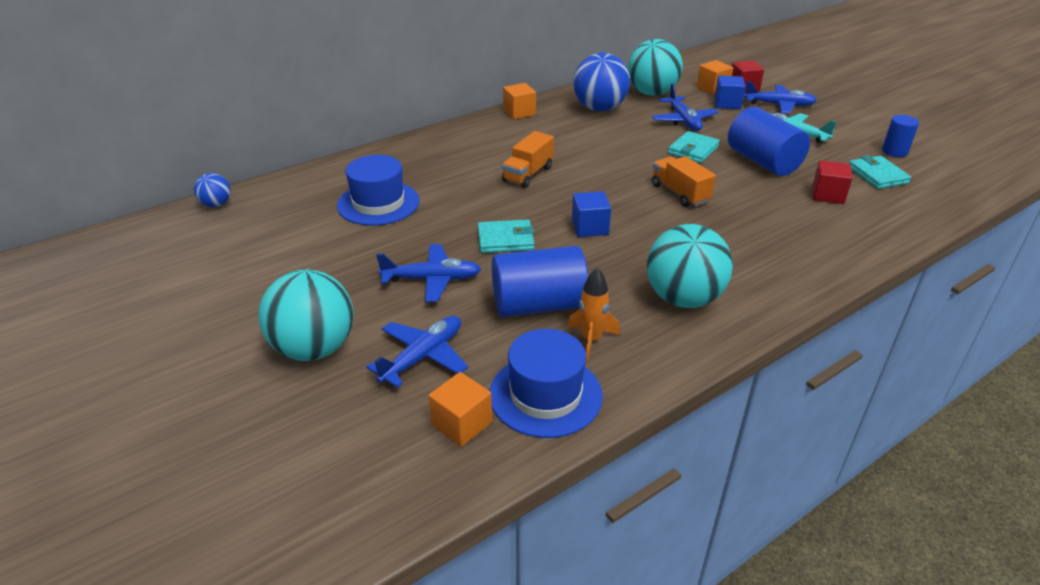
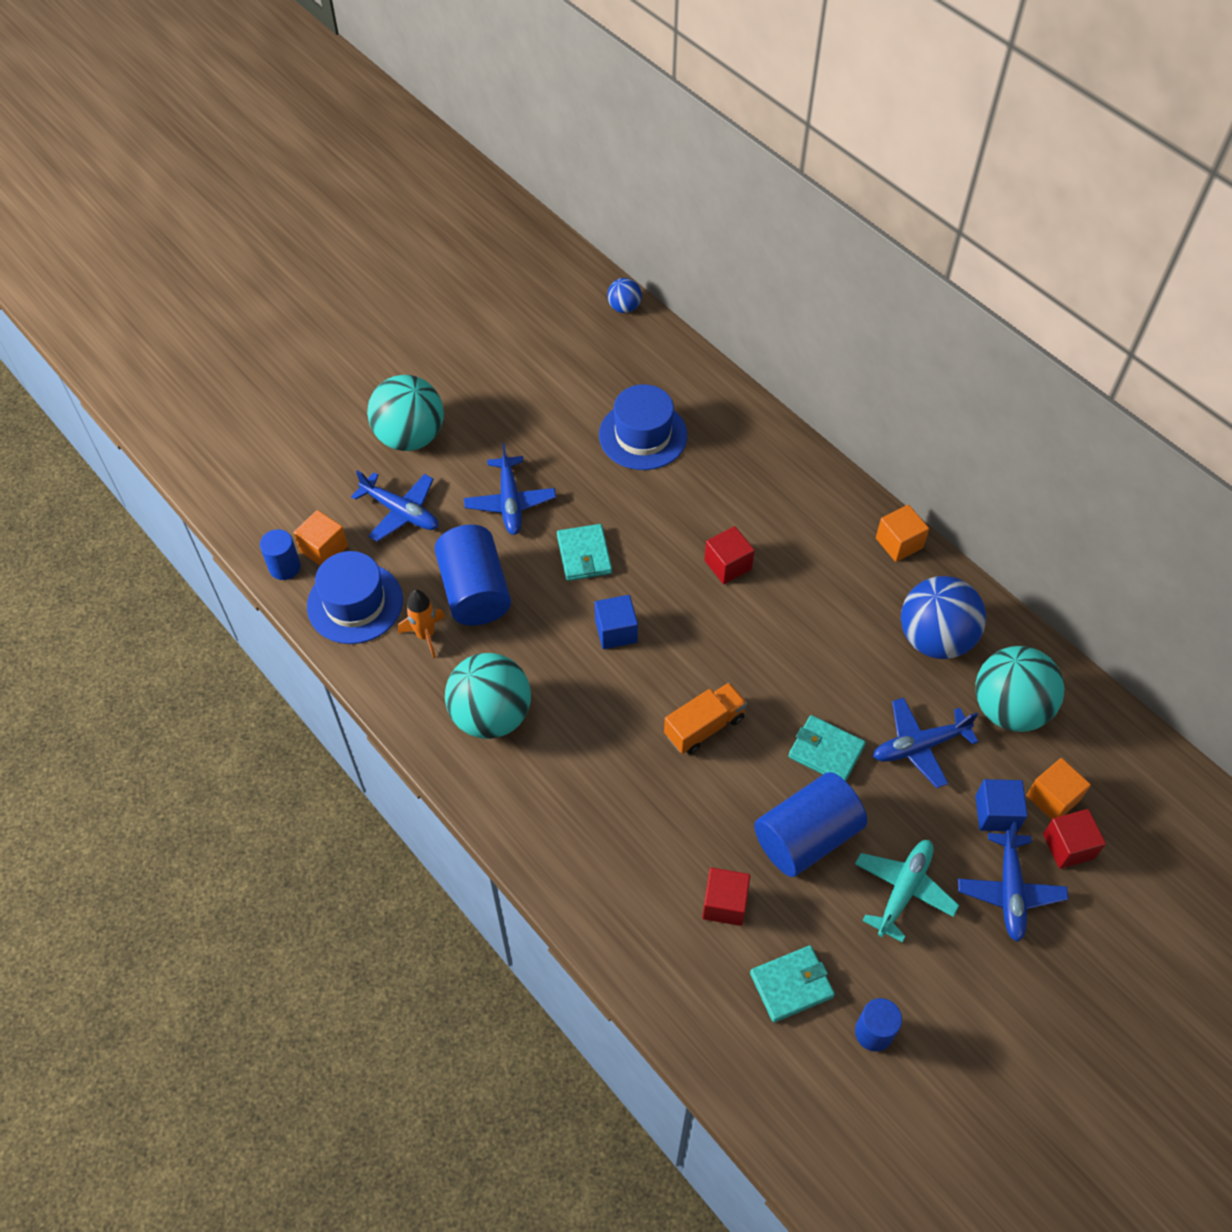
camera: 85 degrees right, 20 degrees up
(483, 462) = (285, 567): none -> blue cylinder
(528, 174) = (728, 565): orange truck -> red cube

